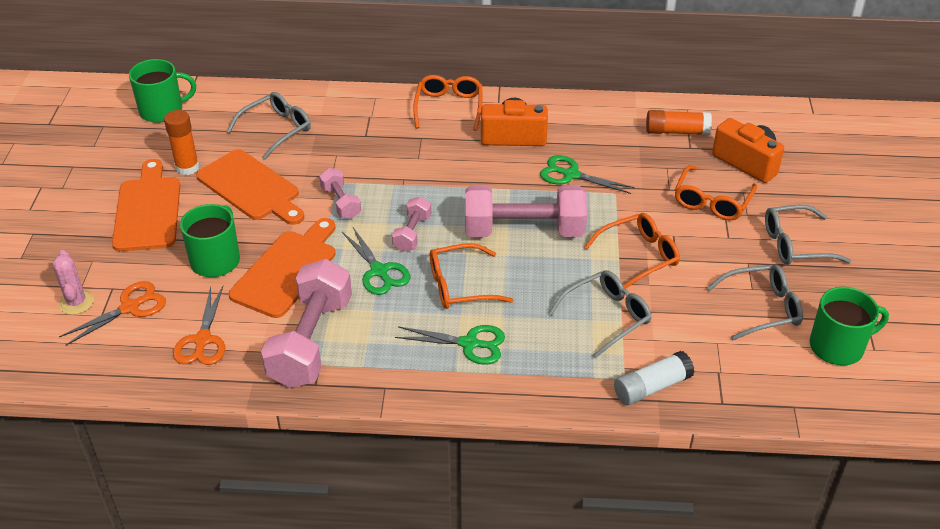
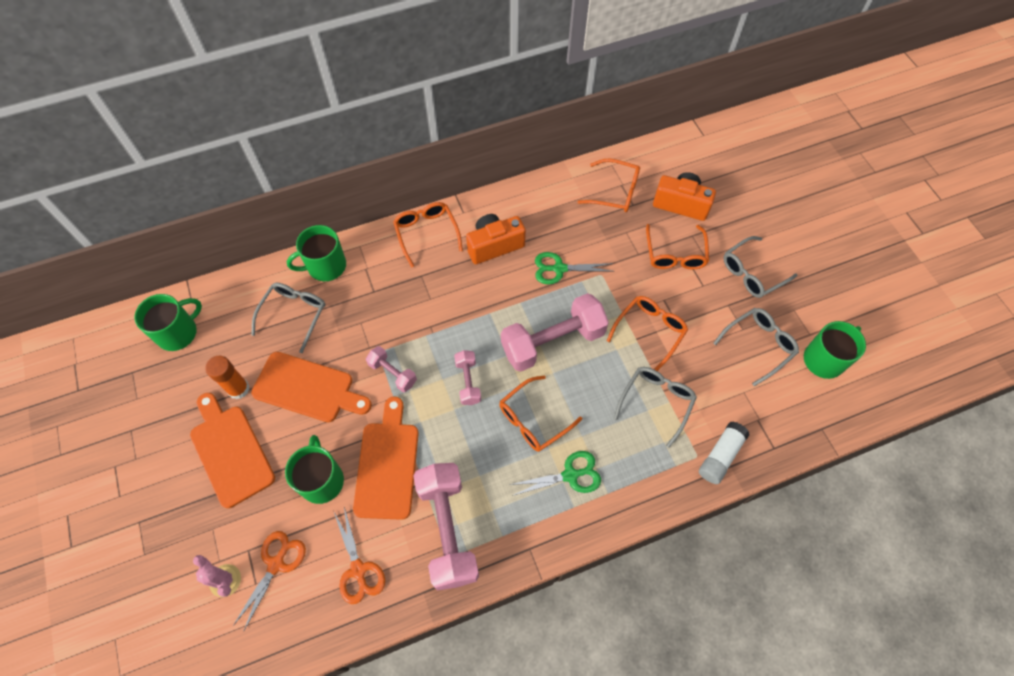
camera: 25 degrees left, 20 degrees up
(332, 103) = (325, 266): none -> green mug
(379, 272) = (463, 433): green scissors -> none
(676, 131) = (615, 192): orange glue stick -> orange glasses

